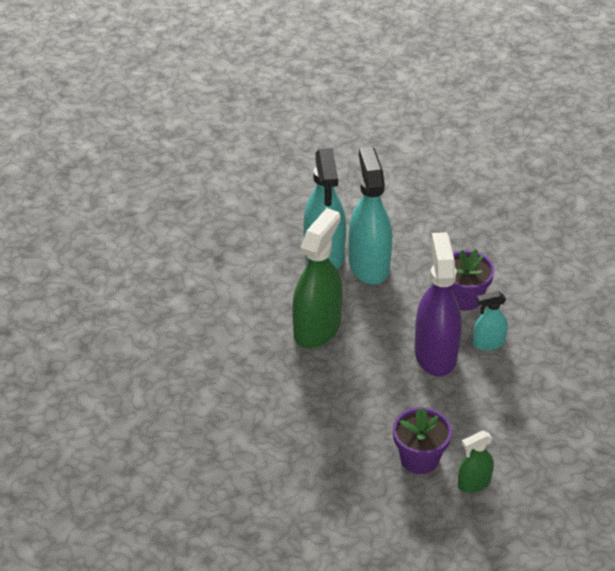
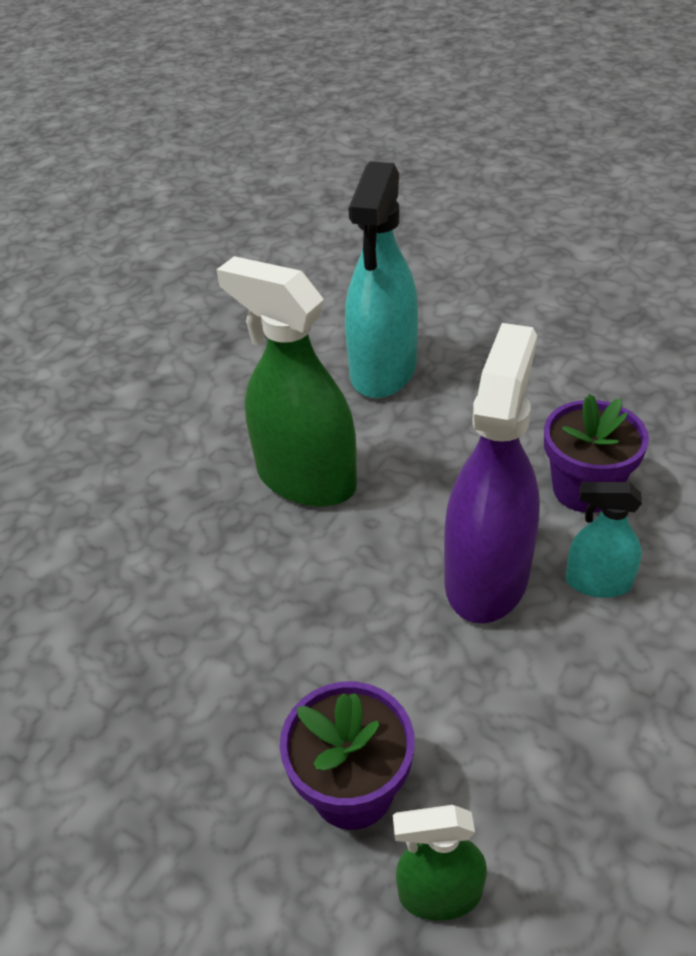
camera: 25 degrees right, 0 degrees up
(317, 328) = (306, 479): green spray bottle -> green spray bottle turned 105 degrees counterclockwise
(369, 265) = (444, 400): turquoise spray bottle -> none

